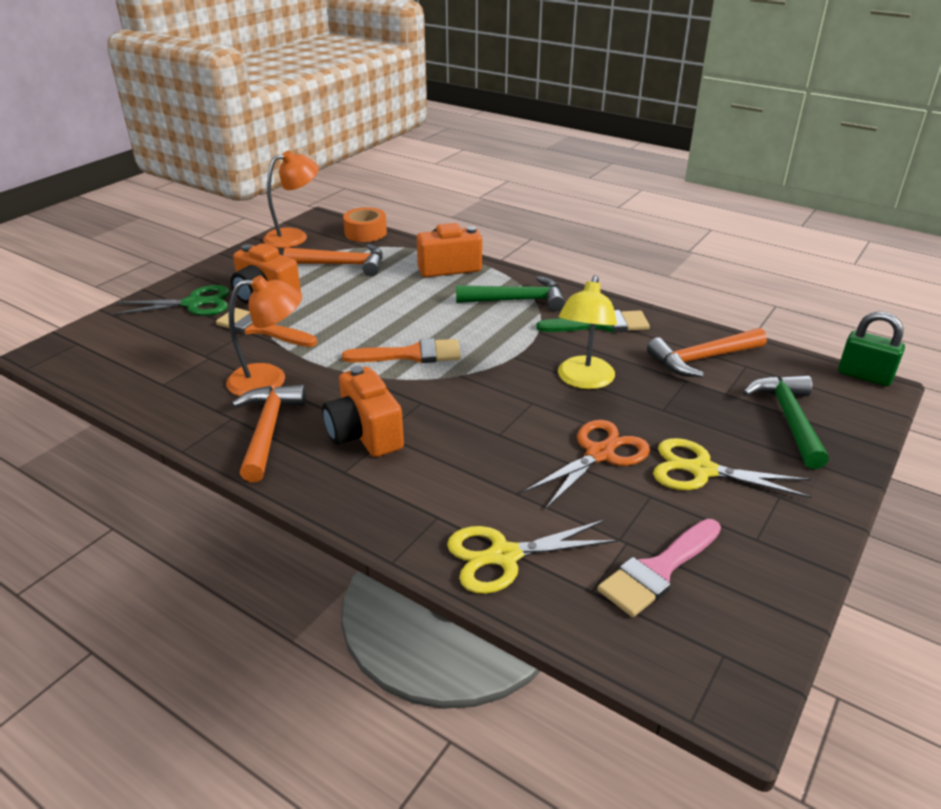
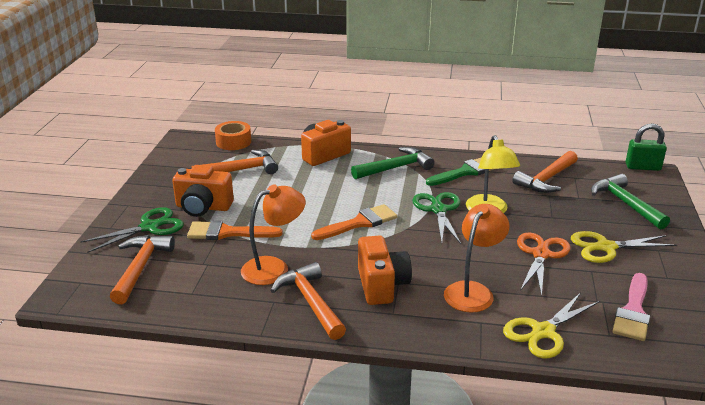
camera: 25 degrees left, 5 degrees down
(143, 343) = (140, 267): none -> orange hammer
(294, 236) = (178, 157): orange lamp -> orange lamp (473, 291)
(364, 434) = (381, 285): orange camera -> orange camera turned 135 degrees counterclockwise
(520, 362) = (438, 210): none -> green scissors

